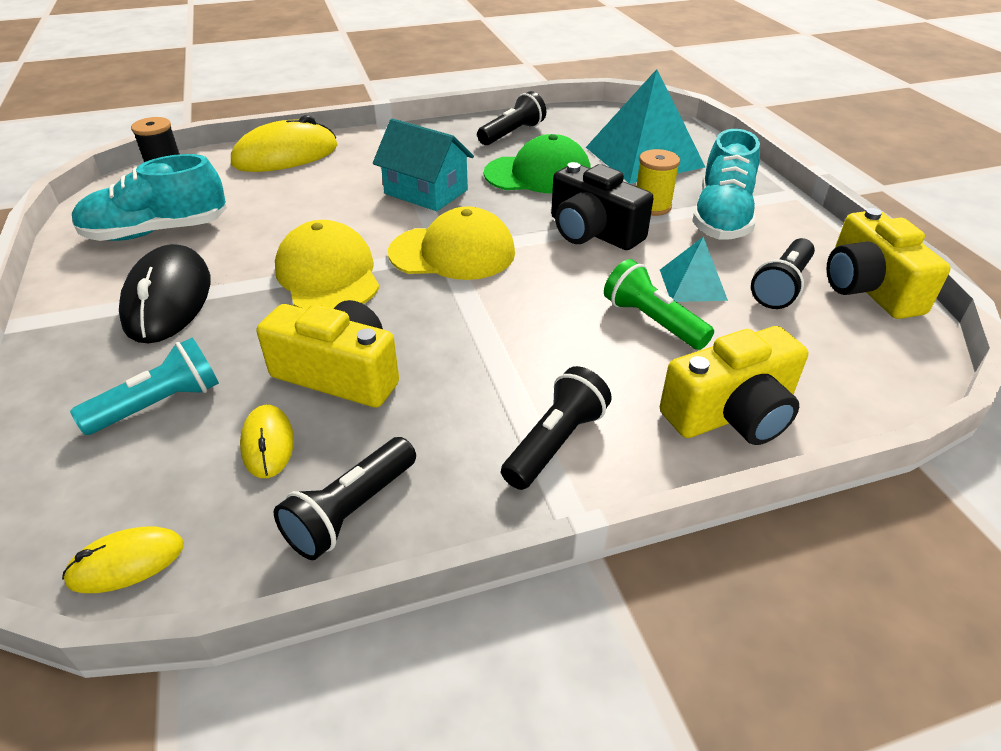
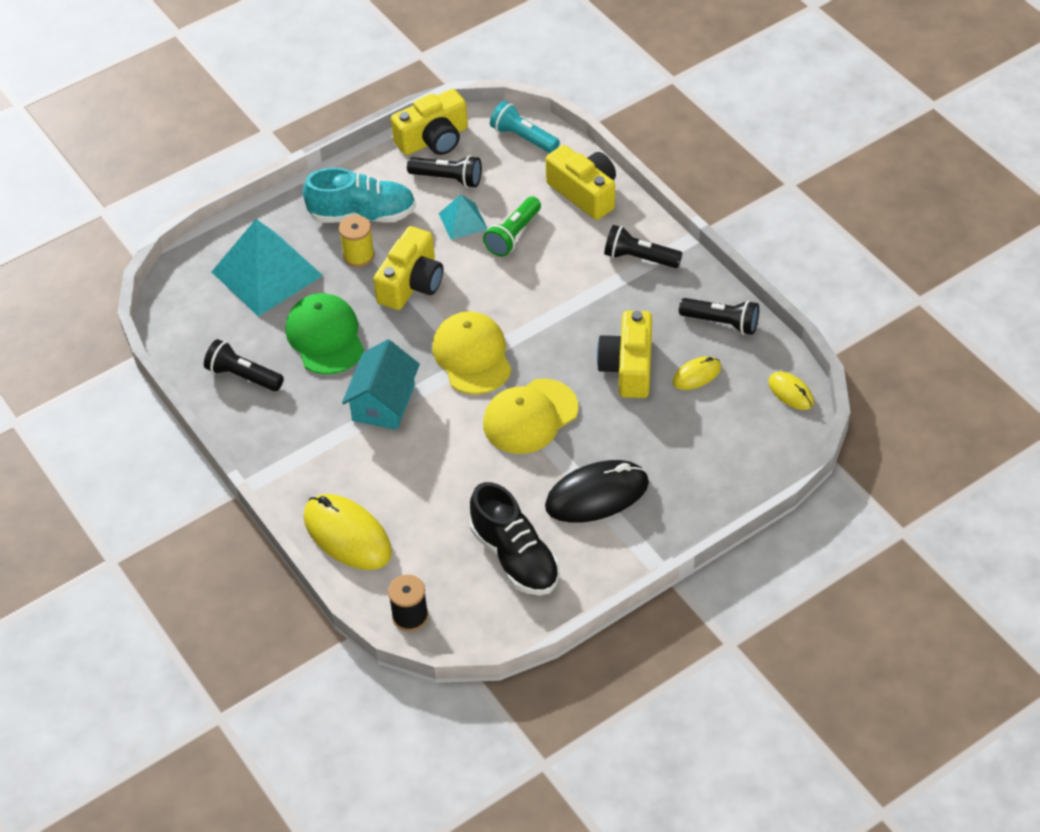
camera: 105 degrees left, 10 degrees up
(157, 231) = (515, 557): turquoise shoe -> black shoe
(160, 404) = (692, 440): turquoise flashlight -> turquoise flashlight (523, 138)
(592, 232) = (411, 283): black camera -> yellow camera

